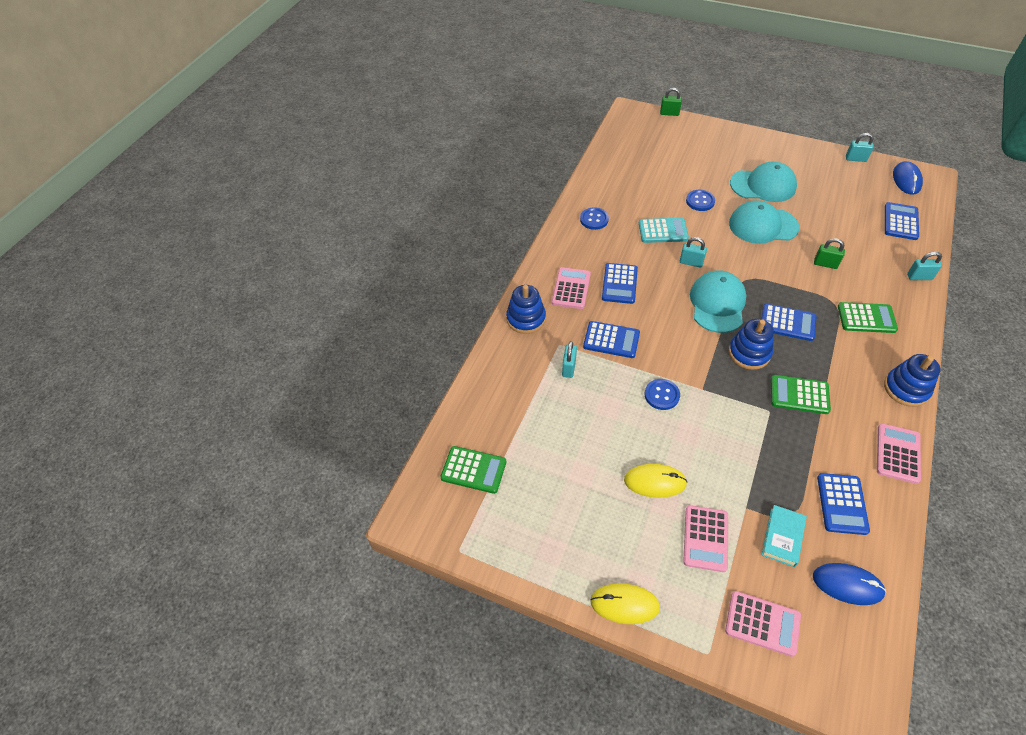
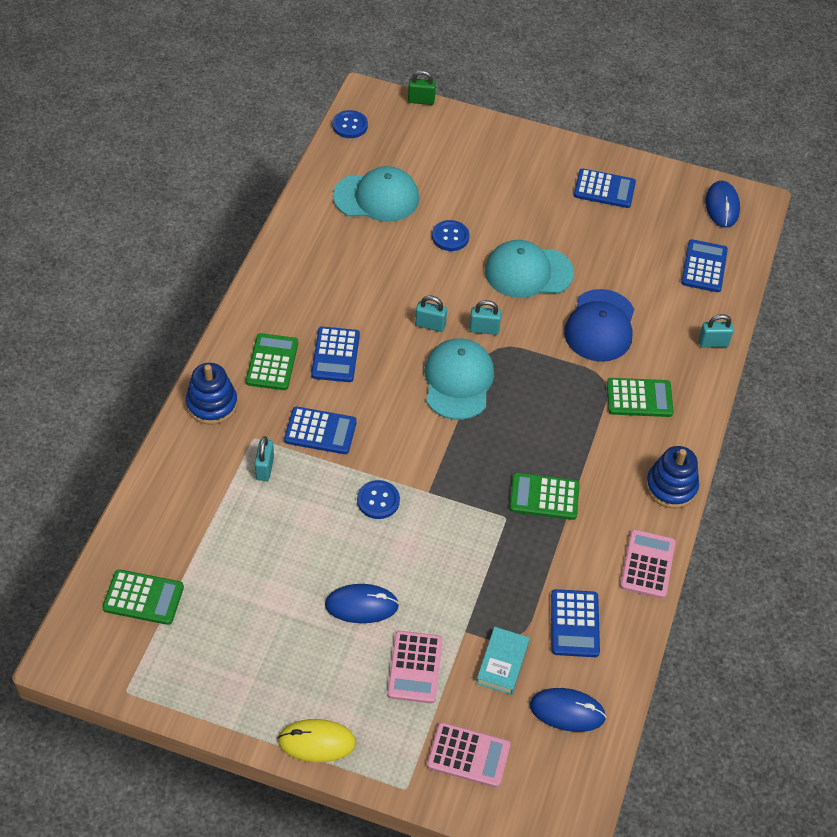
camera: 10 degrees left, 0 degrees up
(571, 288) = (272, 362): pink calculator -> green calculator
(594, 219) = (307, 263): blue button -> blue button (350, 125)
(655, 482) = (361, 605): yellow mouse -> blue mouse
(663, 231) = (397, 280): turquoise calculator -> none
(749, 353) = (490, 445): blue stacking toy -> none
(763, 185) = (535, 213): turquoise cap -> turquoise cap (376, 197)
(787, 323) = (542, 405): blue calculator -> blue calculator (604, 189)
(825, 264) = (600, 326): green padlock -> blue cap
(855, 159) = (662, 174): turquoise padlock -> turquoise padlock (484, 329)

